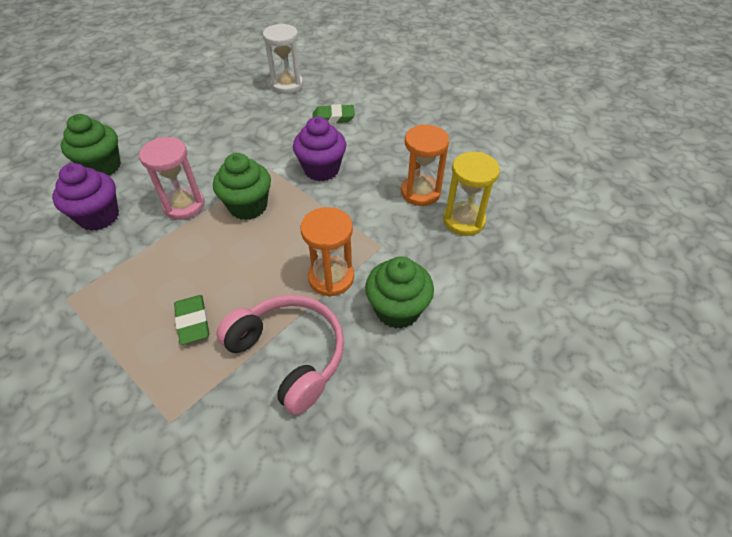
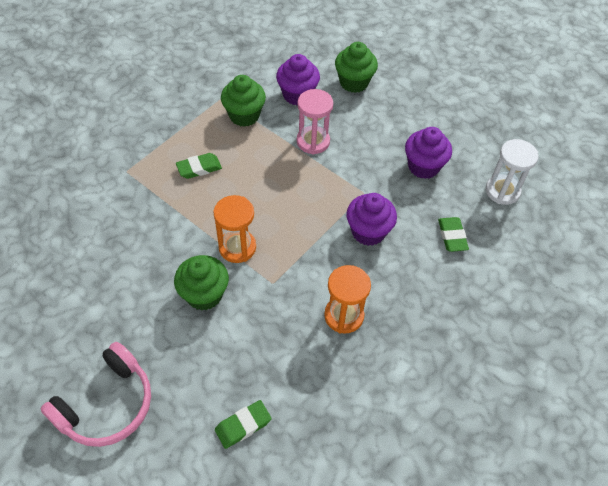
camera: 85 degrees right, 5 degrees up
(246, 126) = (423, 166): none -> purple cupcake
(248, 206) = (314, 183): green cupcake -> green cupcake (244, 115)
(289, 355) = (168, 226): pink headphones -> pink headphones (107, 404)
(464, 220) = (307, 352): yellow hourglass -> none
(551, 271) = (243, 425): none -> green eraser

